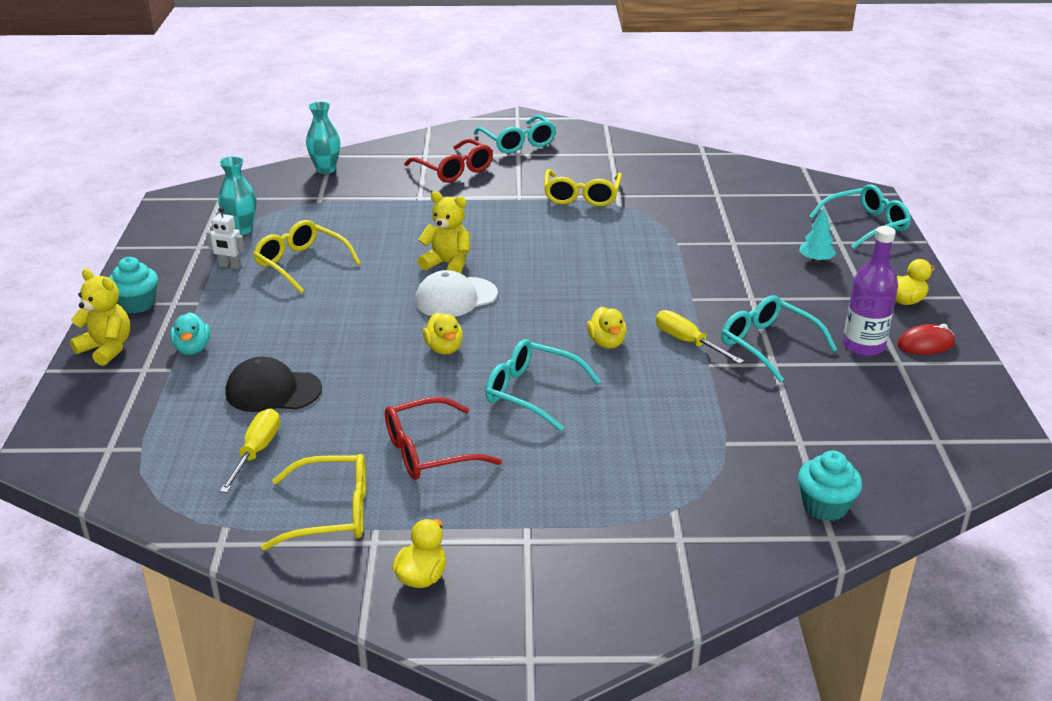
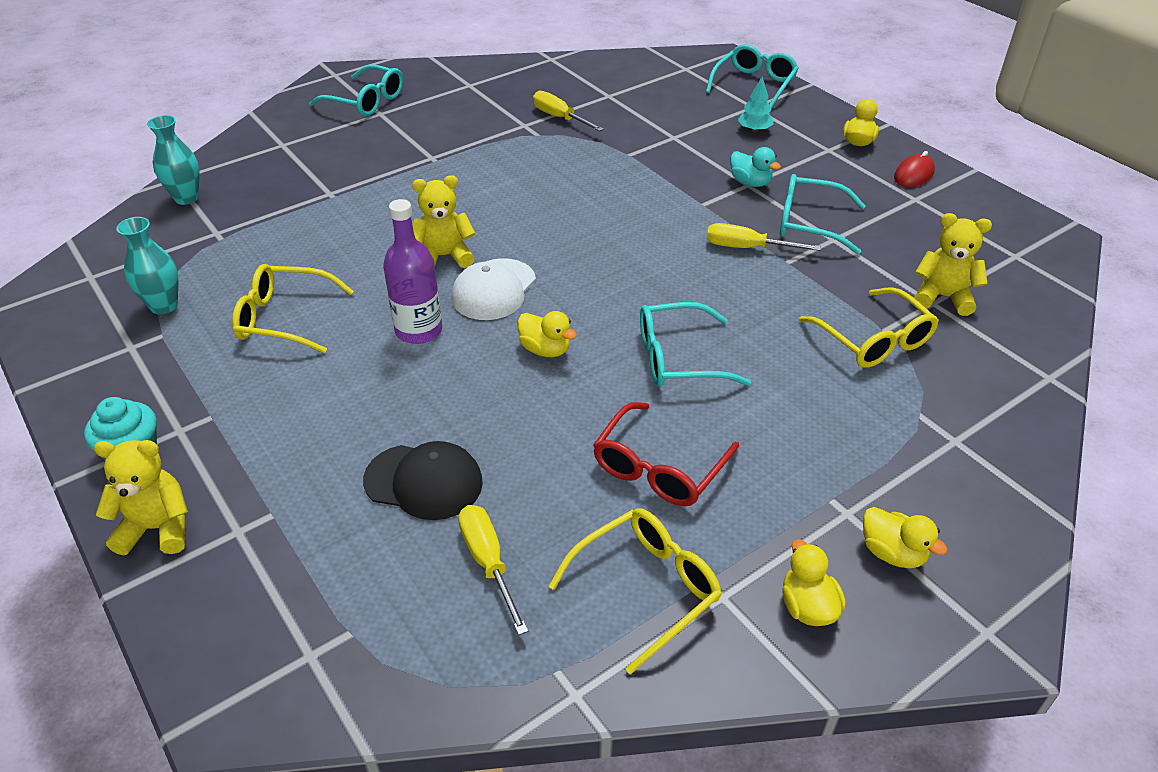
camera: 35 degrees left, 10 degrees up
(192, 349) = (270, 476): turquoise duck -> turquoise duck (750, 183)
(230, 266) = (200, 355): white robot -> none
(273, 391) = (424, 481): black cap -> black cap turned 135 degrees counterclockwise
(454, 170) = (333, 151): red glasses -> none
(581, 196) = (491, 137): yellow glasses -> yellow glasses (873, 340)
(607, 343) = (683, 277): yellow duck -> yellow duck (892, 553)
(654, 199) = (559, 118): none -> yellow screwdriver
(815, 442) = (942, 297): none -> yellow teddy bear
(825, 506) = (1014, 352): turquoise cupcake -> none
(863, 346) = (875, 194): purple bottle -> purple bottle (419, 330)

